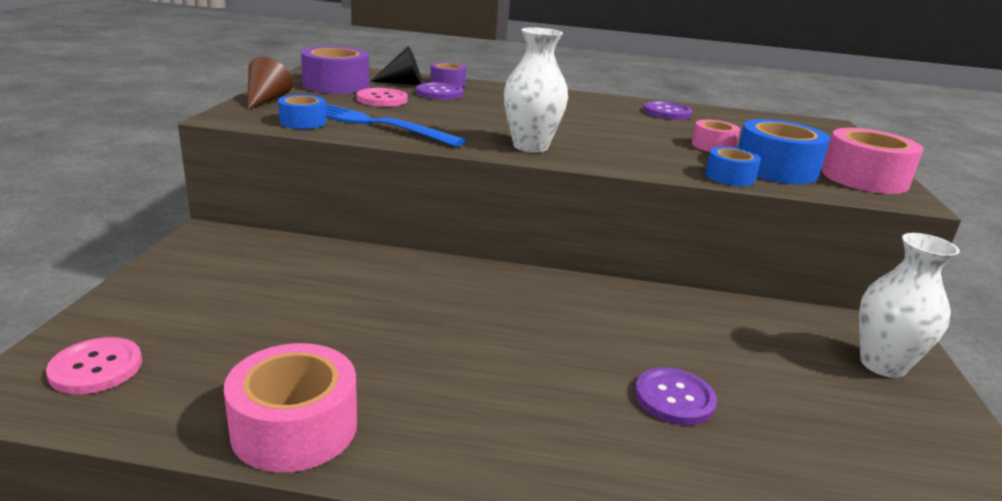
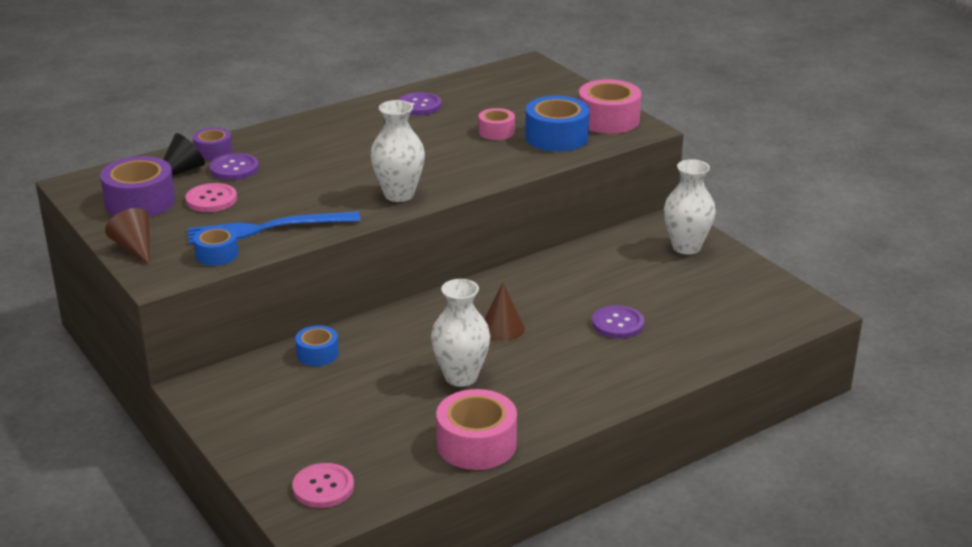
camera: 40 degrees left, 5 degrees up
(410, 348) = (461, 377): none -> white vase
(531, 329) = (502, 328): none -> brown cone
(729, 177) = (543, 160): blue tape -> blue tape (317, 354)

